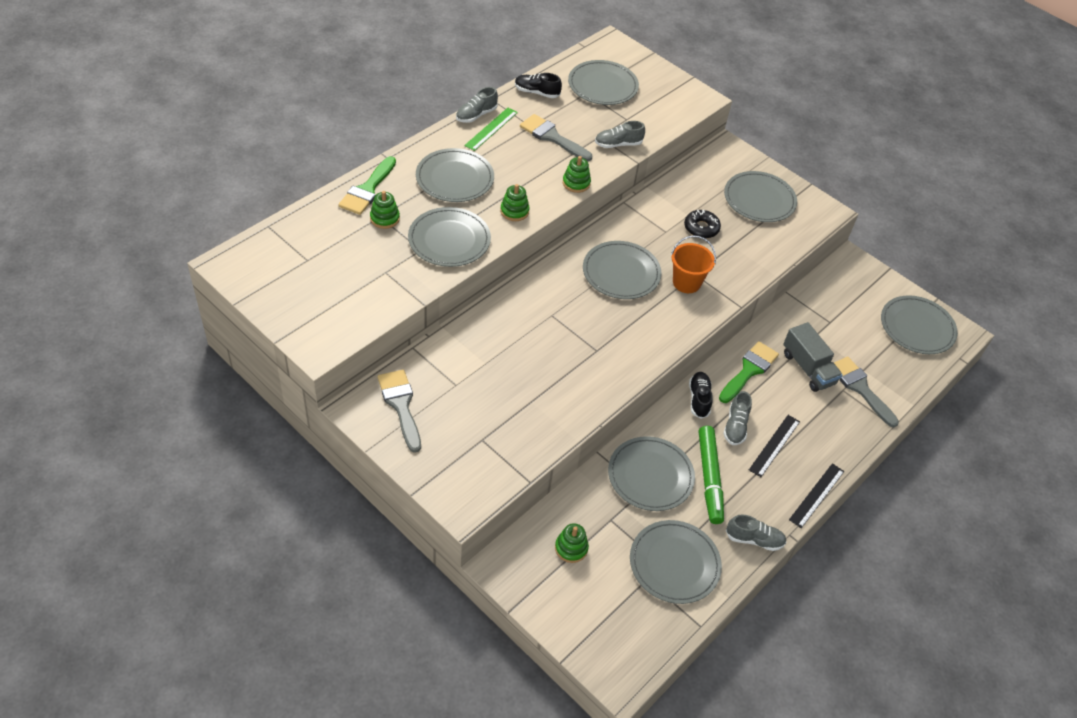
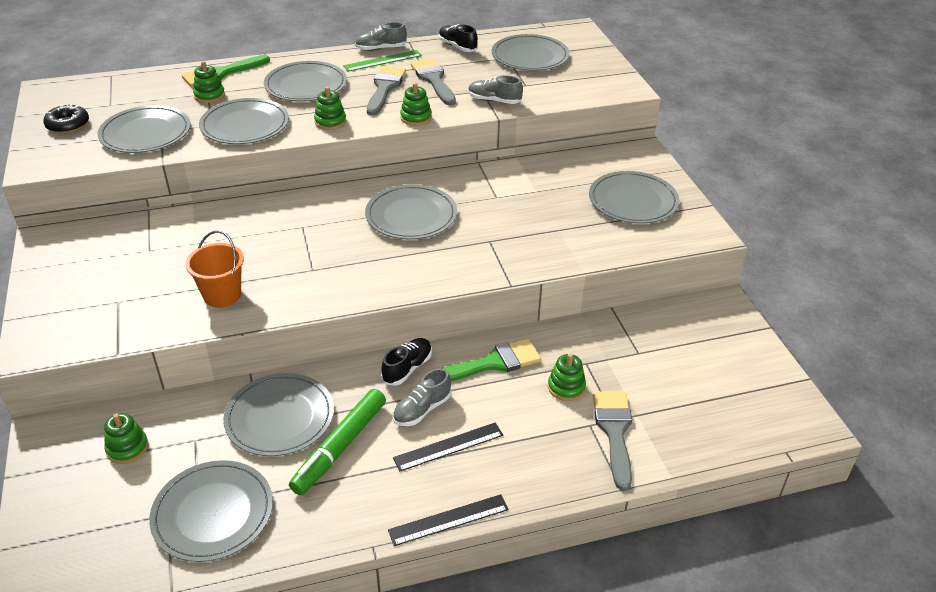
camera: 35 degrees right, 10 degrees down
(400, 405) = (83, 248): grey brush -> grey brush (385, 88)
(686, 282) = (472, 245): orange bucket -> orange bucket (222, 295)
(701, 228) = (539, 205): black donut -> black donut (68, 125)
(754, 539) = (326, 531): grey shoe -> none
(808, 368) = (566, 387): grey truck -> green stacking toy
(917, 327) = (752, 398): grey plate -> grey plate (145, 133)

